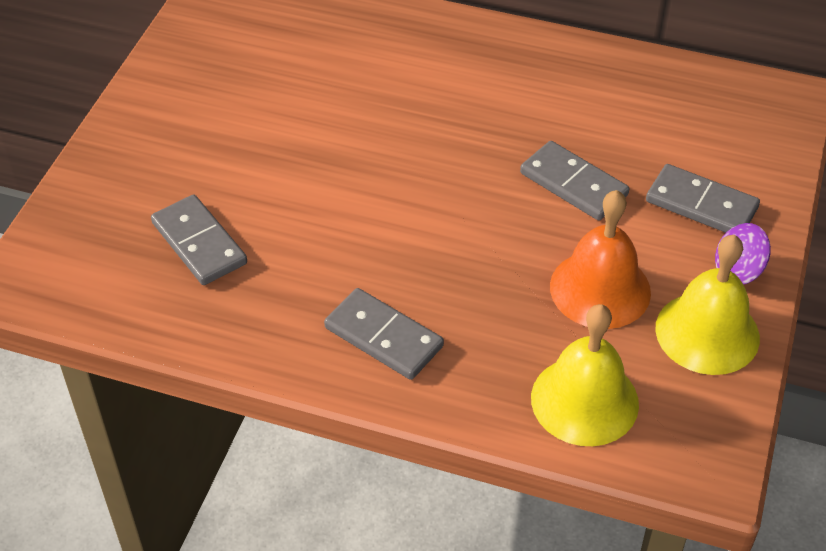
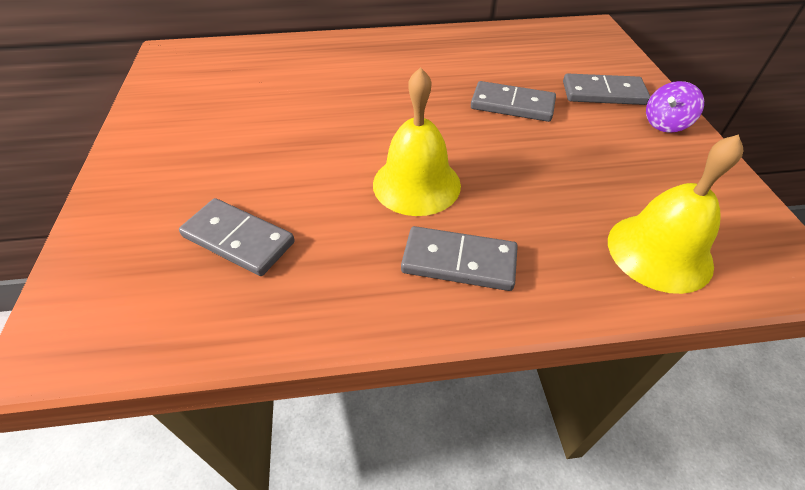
camera: 25 degrees left, 0 degrees up
(600, 289) = (591, 165): orange bell -> none
(707, 332) = (689, 169): yellow bell -> yellow bell (416, 184)

